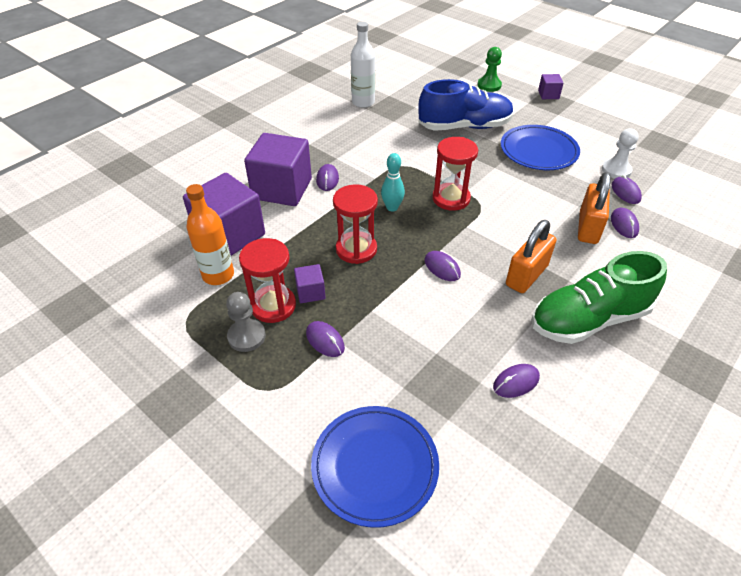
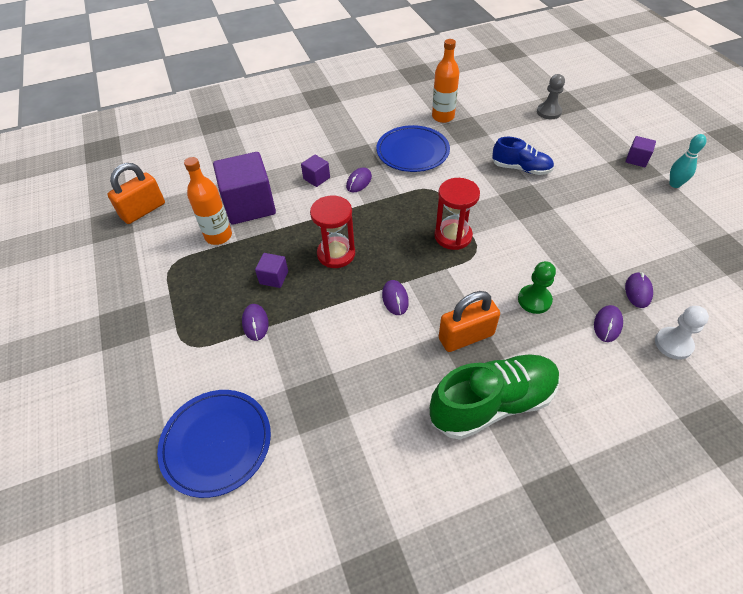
camera: 30 degrees right, 5 degrees up
(246, 336) = (203, 295): grey pawn -> grey pawn (548, 112)
(273, 306) = (239, 278): red hourglass -> none
(282, 189) = (316, 178): purple cube -> purple cube, size x0.45
(363, 102) = (443, 117): white bottle -> orange bottle
(392, 207) = (394, 226): turquoise bowling pin -> turquoise bowling pin (674, 184)
(464, 126) = (521, 168): blue shoe -> blue shoe, size x0.61
(489, 85) = (579, 132): green pawn -> green pawn (534, 300)
(516, 382) = (379, 430): purple mouse -> none
(538, 151) = (577, 217): blue plate -> blue plate (412, 152)
(588, 228) = (566, 313): orange padlock -> orange padlock (143, 210)
(589, 319) = (492, 403): green shoe -> green shoe turned 150 degrees clockwise
(616, 170) = (647, 264): white pawn -> white pawn (673, 344)

